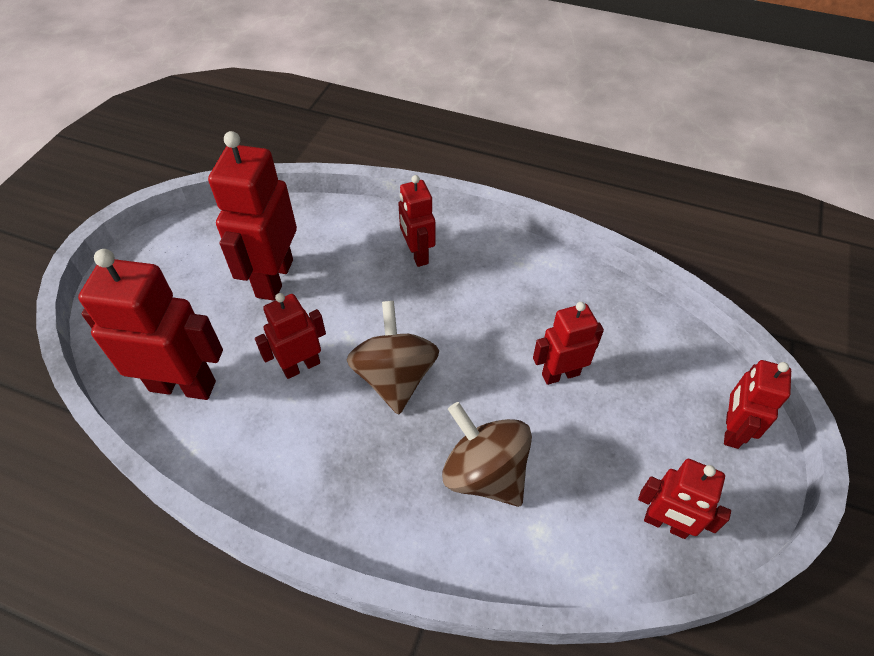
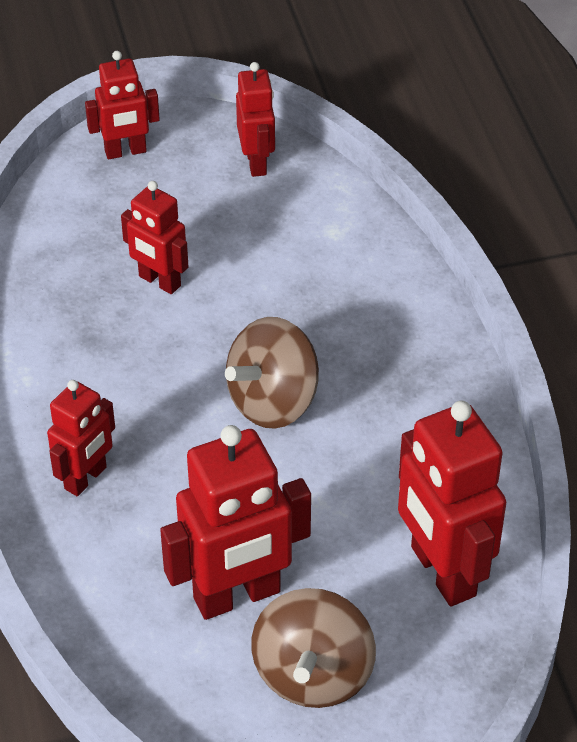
camera: 125 degrees left, 5 degrees down
(301, 366) = (328, 486): red robot -> none
(485, 473) = (314, 286): brown spinning top -> brown spinning top (313, 674)

